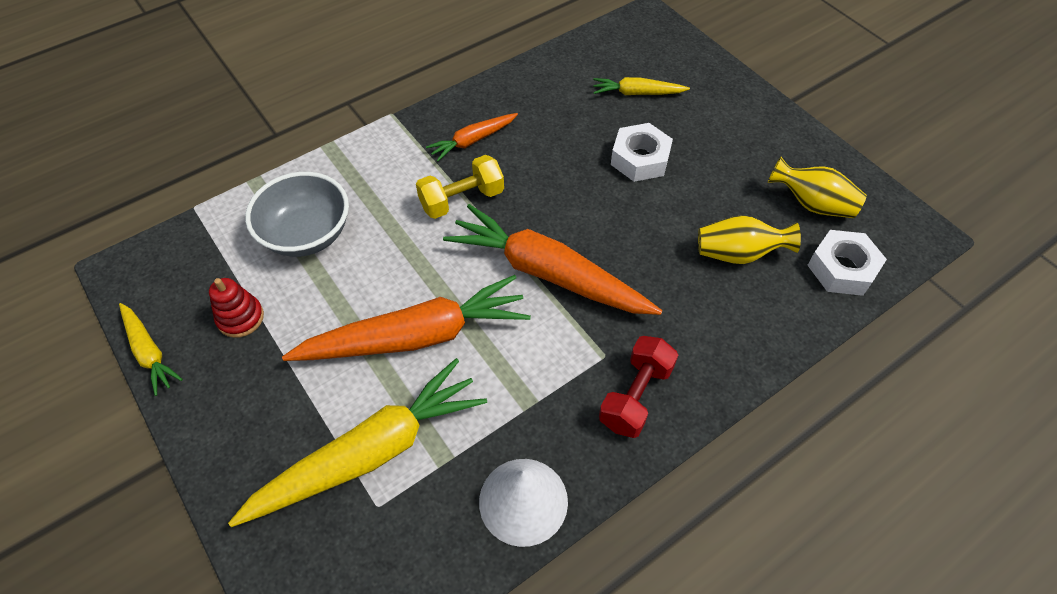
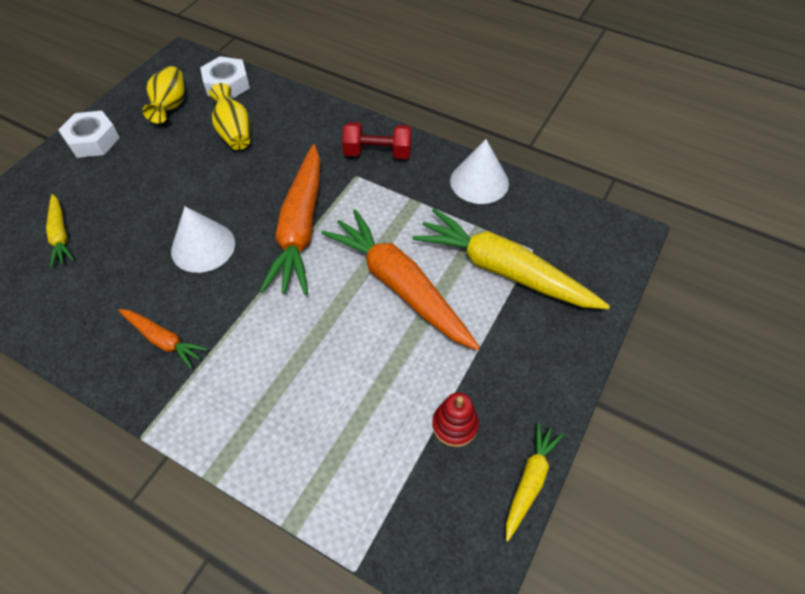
camera: 115 degrees left, 0 degrees up
(307, 234) = (340, 425): grey bowl -> none
(462, 199) = (245, 316): yellow dumbbell -> none
(567, 187) = (203, 246): none -> white cone
(640, 159) = (151, 209): white nut -> white nut (93, 140)

